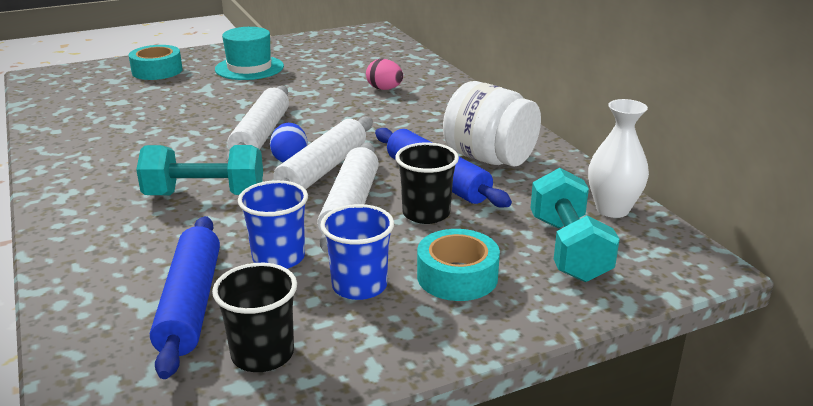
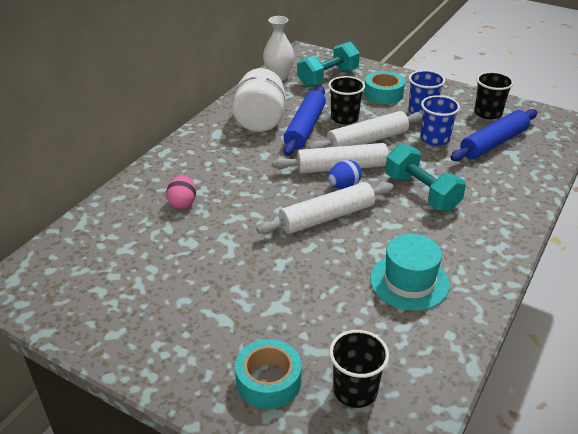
camera: 125 degrees left, 10 degrees up
(97, 88) = (355, 390): none -> black cup
(249, 68) = (199, 312): turquoise hat -> turquoise hat (409, 281)

